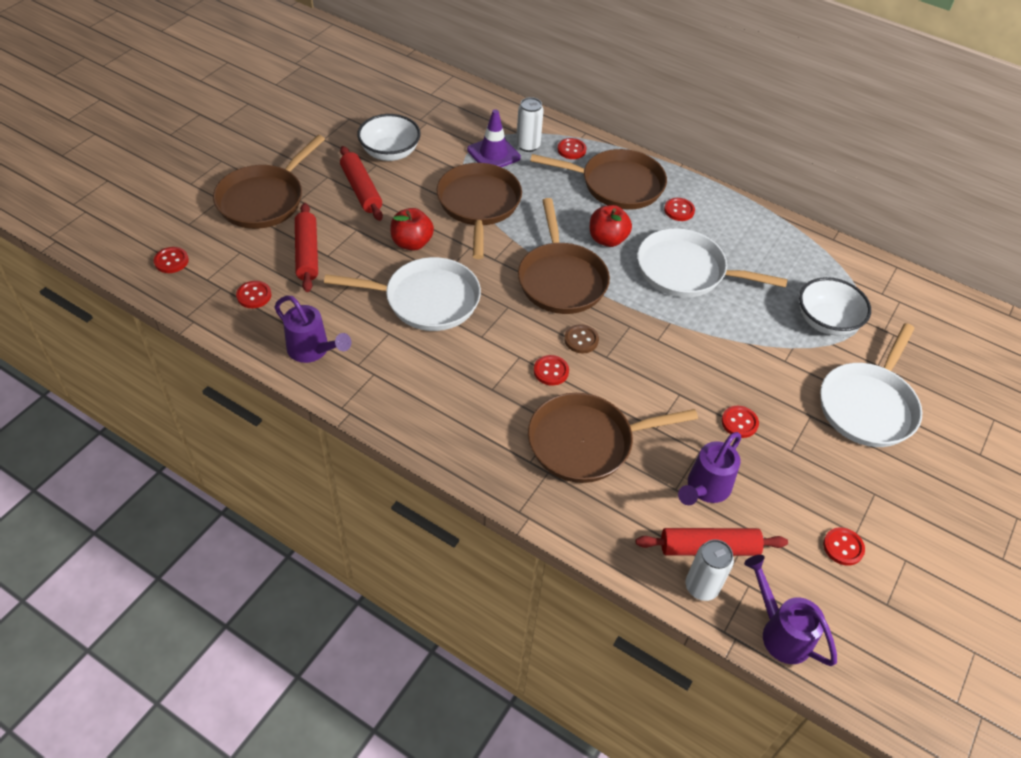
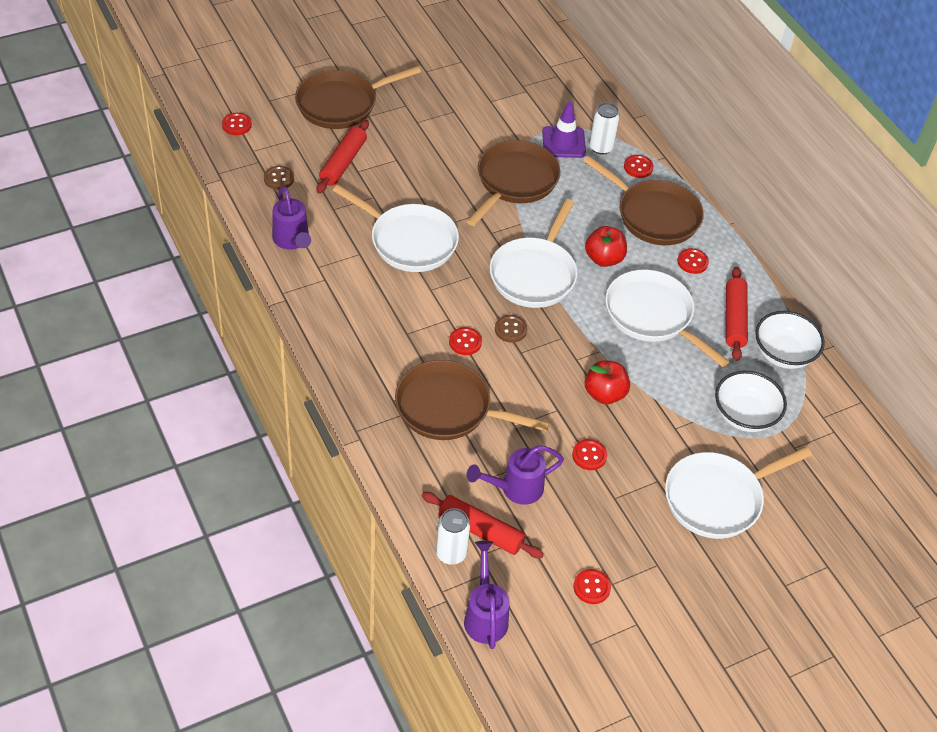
camera: 30 degrees right, 0 degrees up
(254, 295) = (279, 179): red button -> brown button
(361, 190) = (425, 128): red rolling pin -> red rolling pin (734, 319)
(390, 153) = (473, 105): white bowl -> white bowl (783, 354)
(412, 243) = (433, 190): red apple -> red apple (604, 394)
(561, 279) = (534, 274): brown pan -> white pan

